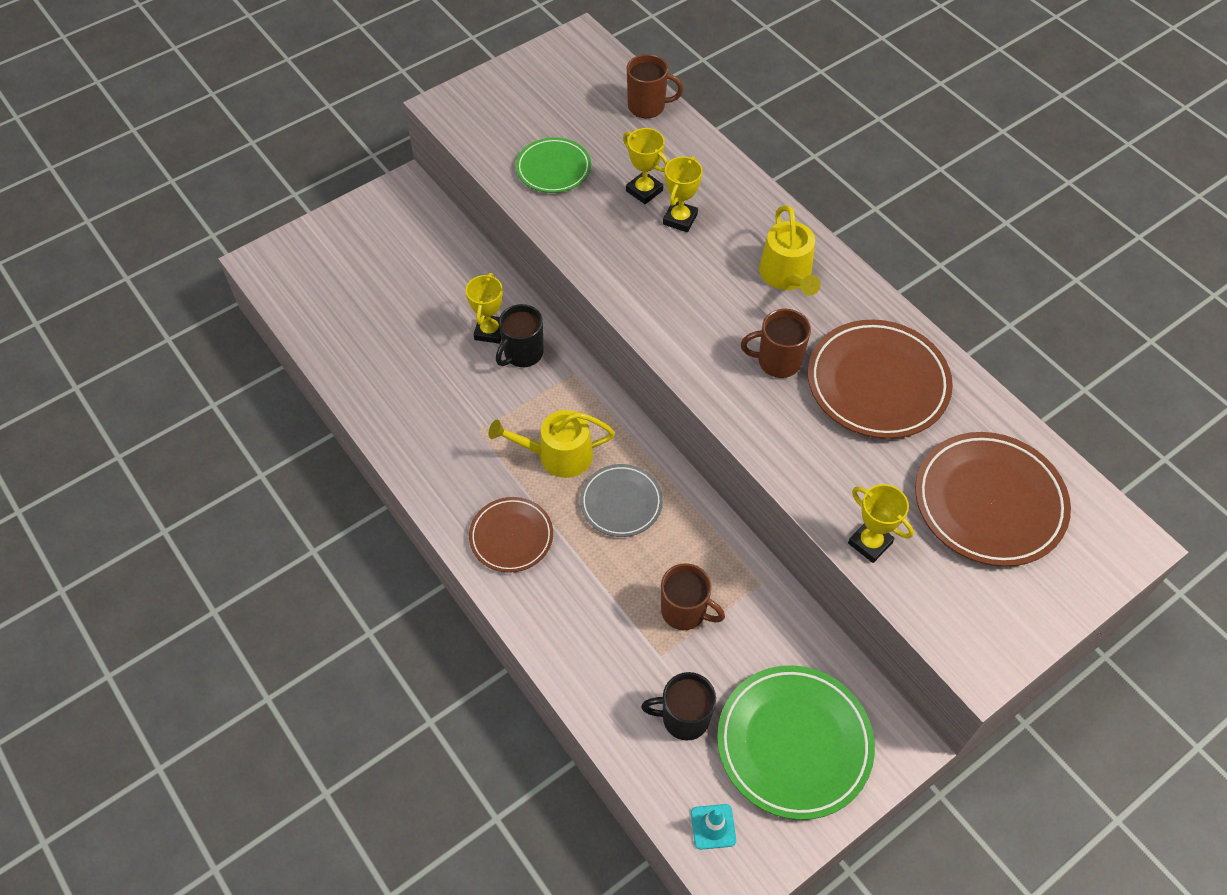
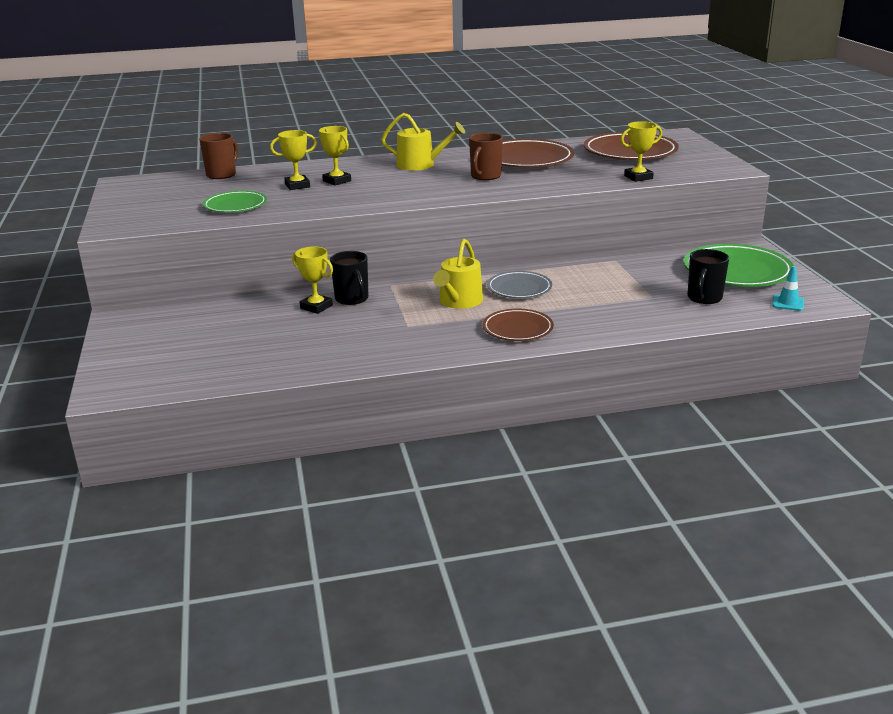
camera: 65 degrees left, 30 degrees down
(685, 611) = (622, 284): brown mug -> none

